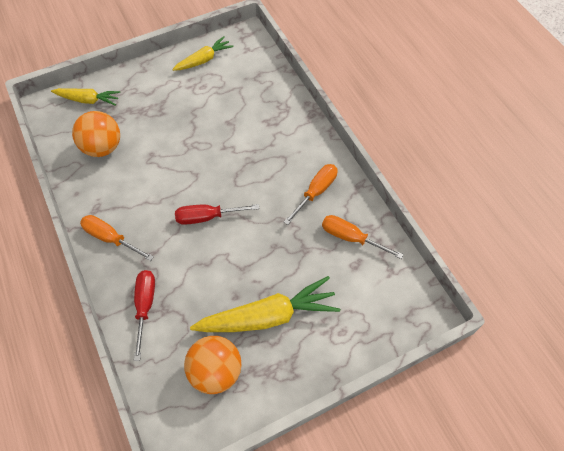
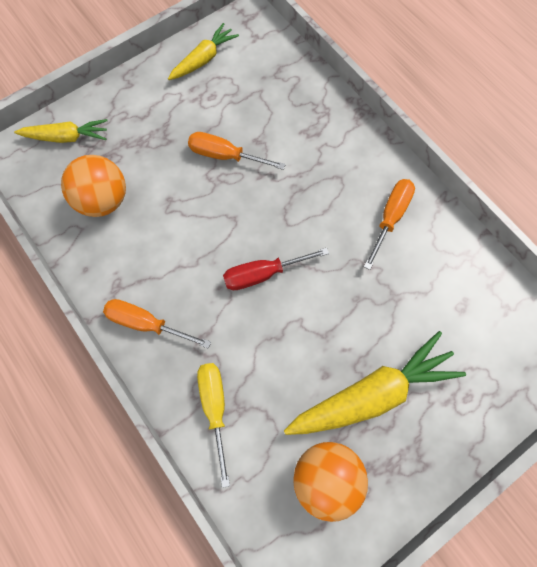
camera: 10 degrees left, 10 degrees up
(145, 306) = (215, 407): red screwdriver -> yellow screwdriver
(350, 237) = (447, 271): orange screwdriver -> orange screwdriver (224, 155)

